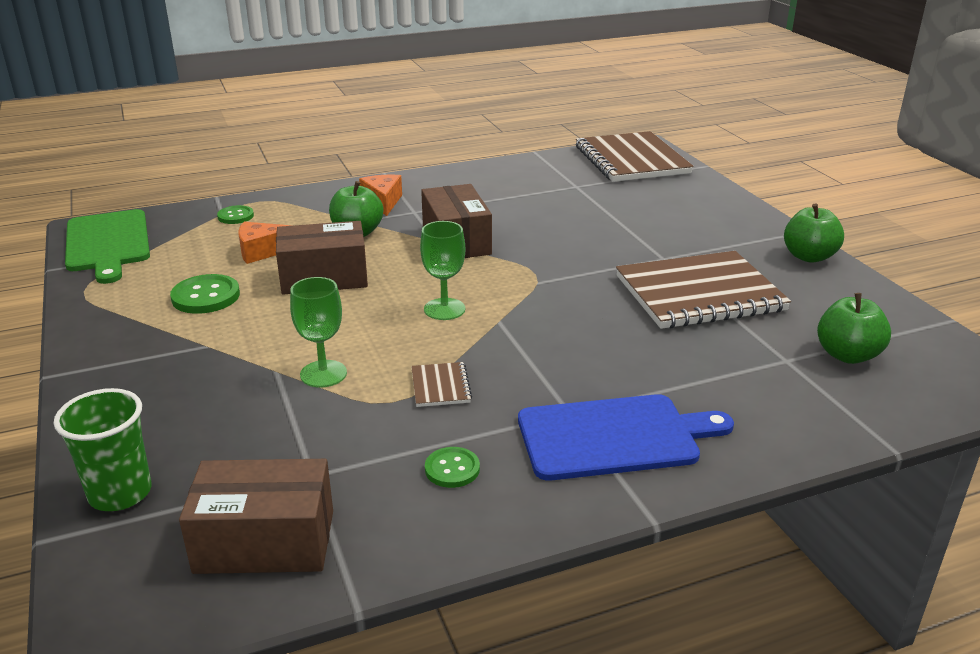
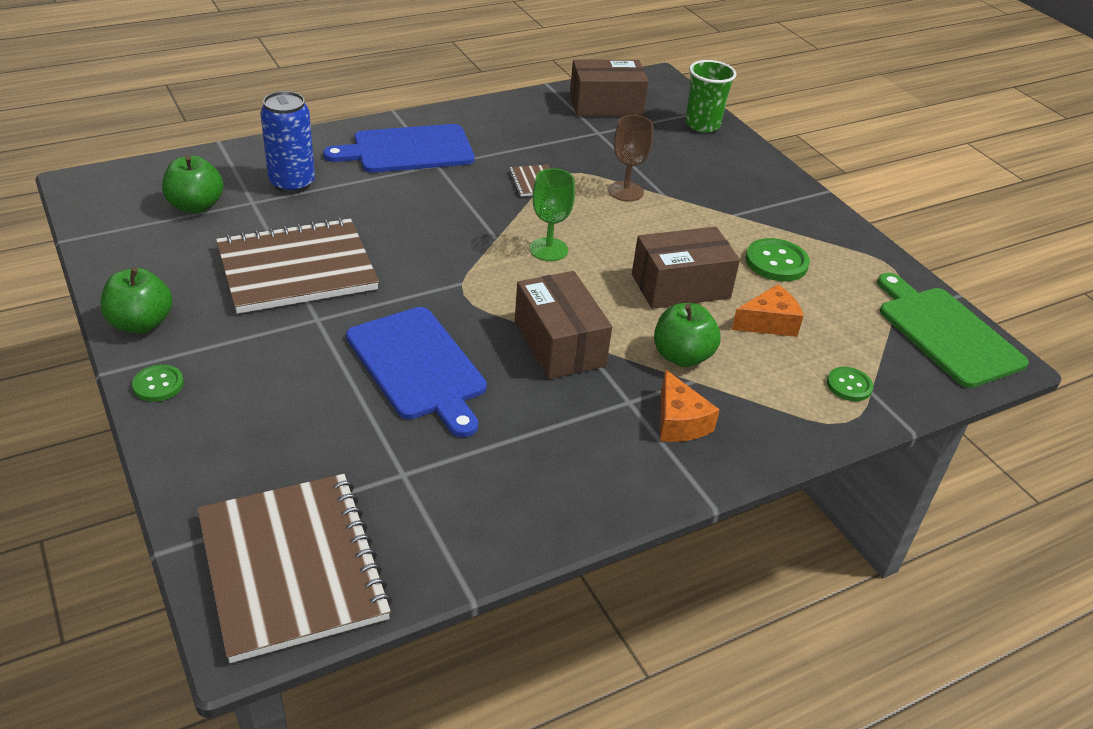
camera: 170 degrees right, 10 degrees up
(323, 374) = (625, 191): green goblet -> brown goblet
(452, 469) = (513, 134): green button -> green button (158, 385)
(572, 230) = (418, 367): none -> blue cutting board
(752, 383) = (292, 183): none -> blue can

